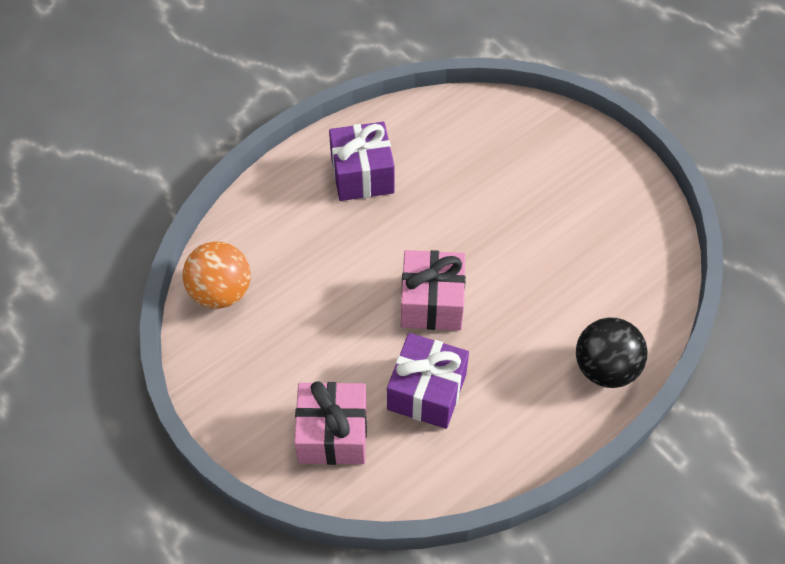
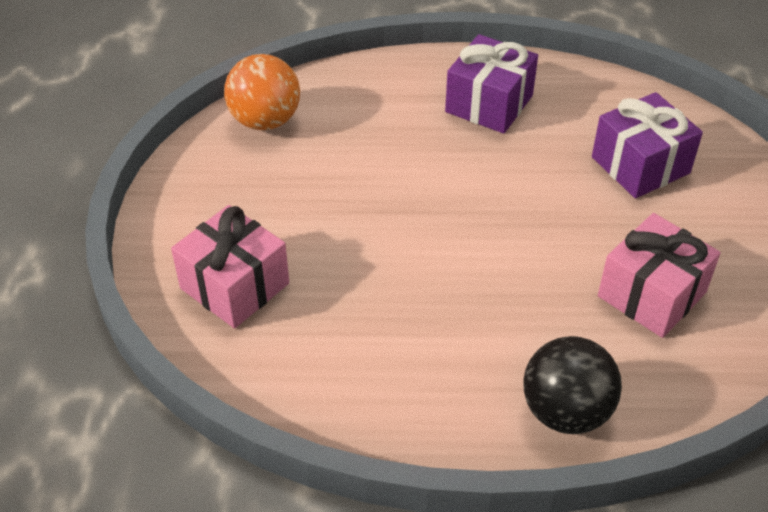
camera: 40 degrees right, 10 degrees down
(427, 392) = (357, 309): purple gift -> purple gift (640, 165)
(432, 302) = (443, 240): pink gift -> pink gift (651, 294)

